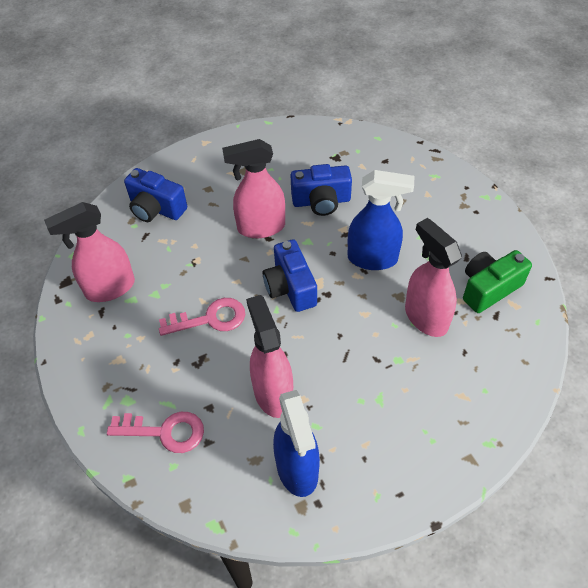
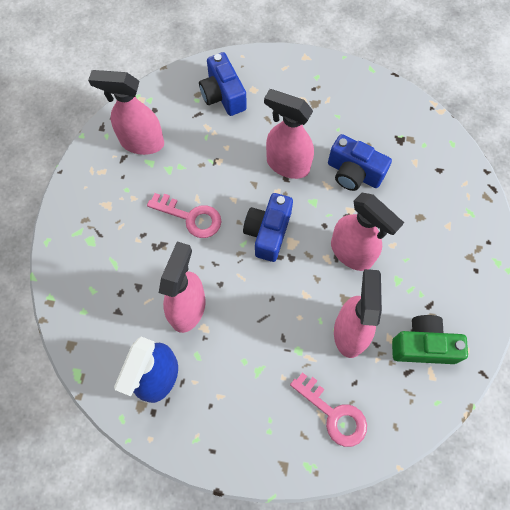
camera: 35 degrees right, 15 degrees up
(165, 431) = (96, 282): pink key -> pink key (334, 414)
(373, 258) = (352, 253): blue spray bottle -> pink spray bottle

